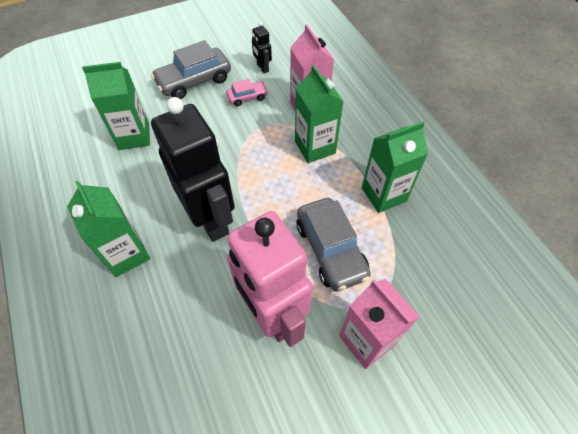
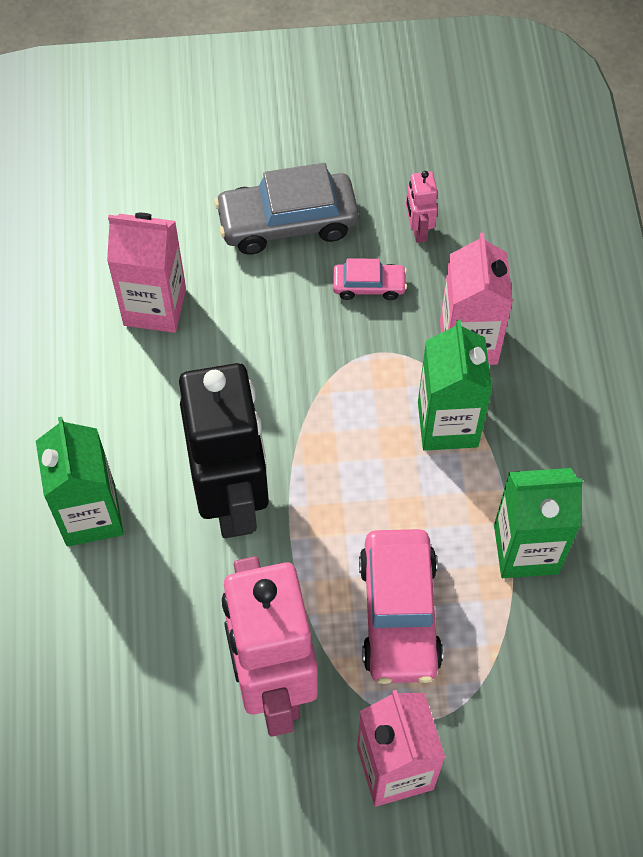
camera: 20 degrees right, 5 degrees up
(134, 136) = (155, 307): green carton -> pink carton
(262, 68) = (418, 230): black robot -> pink robot
(331, 250) = (399, 613): grey car -> pink car

